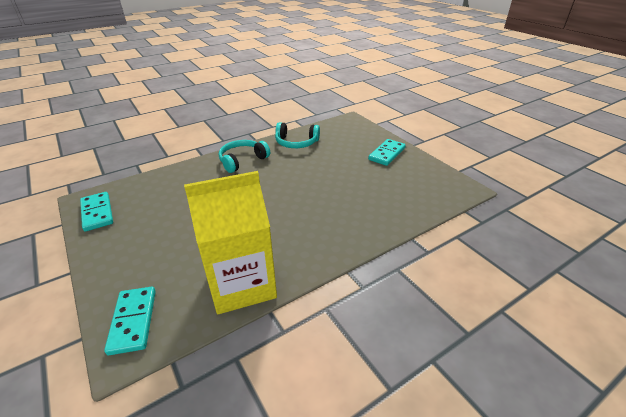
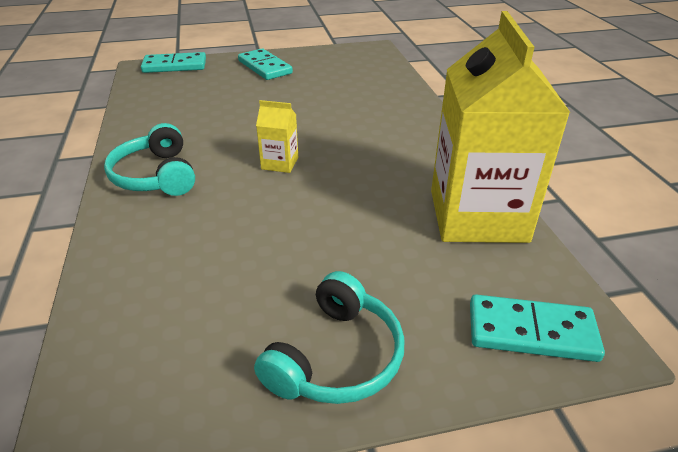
camera: 70 degrees left, 0 degrees up
(97, 213) = (170, 403): turquoise domino -> turquoise domino (175, 66)
(270, 192) = (280, 163): none -> yellow carton
(296, 143) = (158, 119): turquoise headphones -> turquoise headphones (337, 357)

